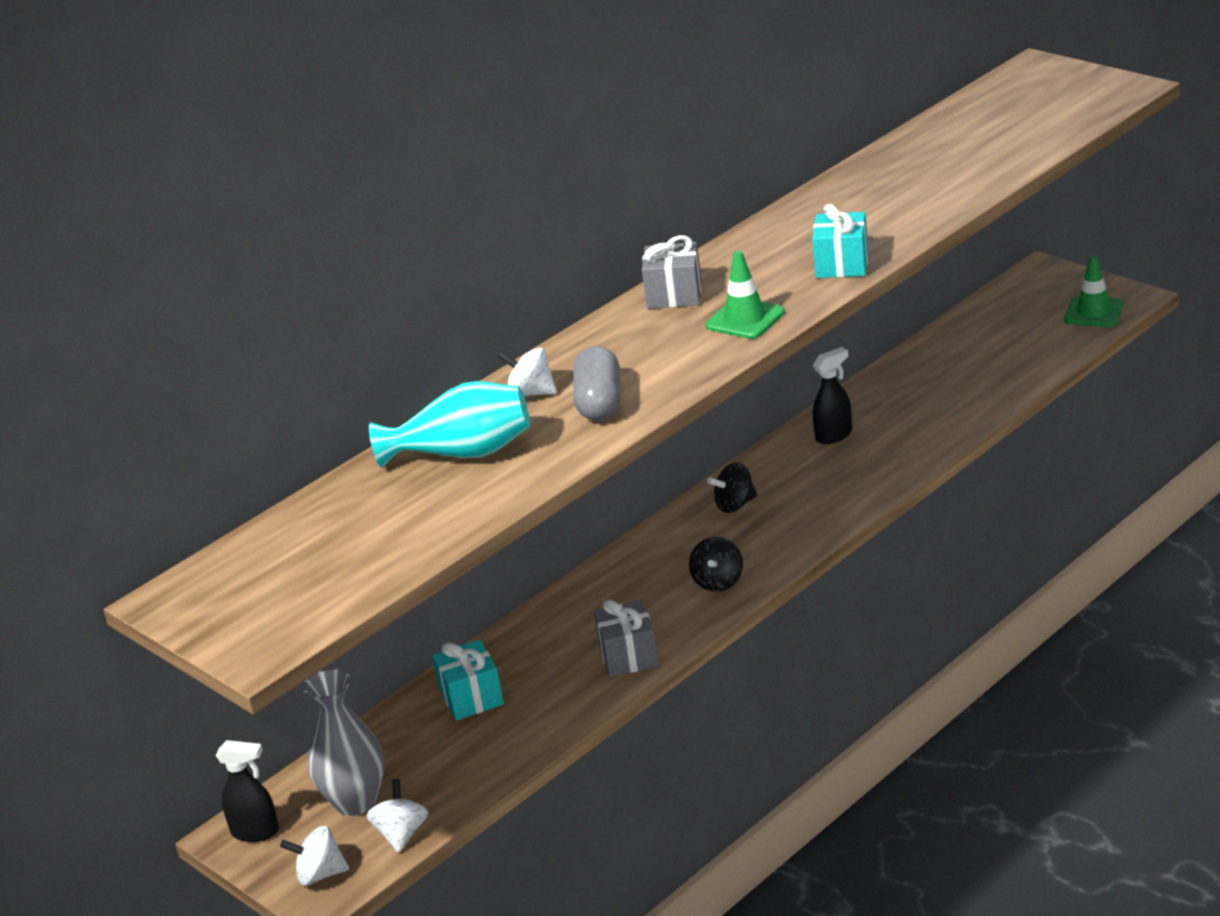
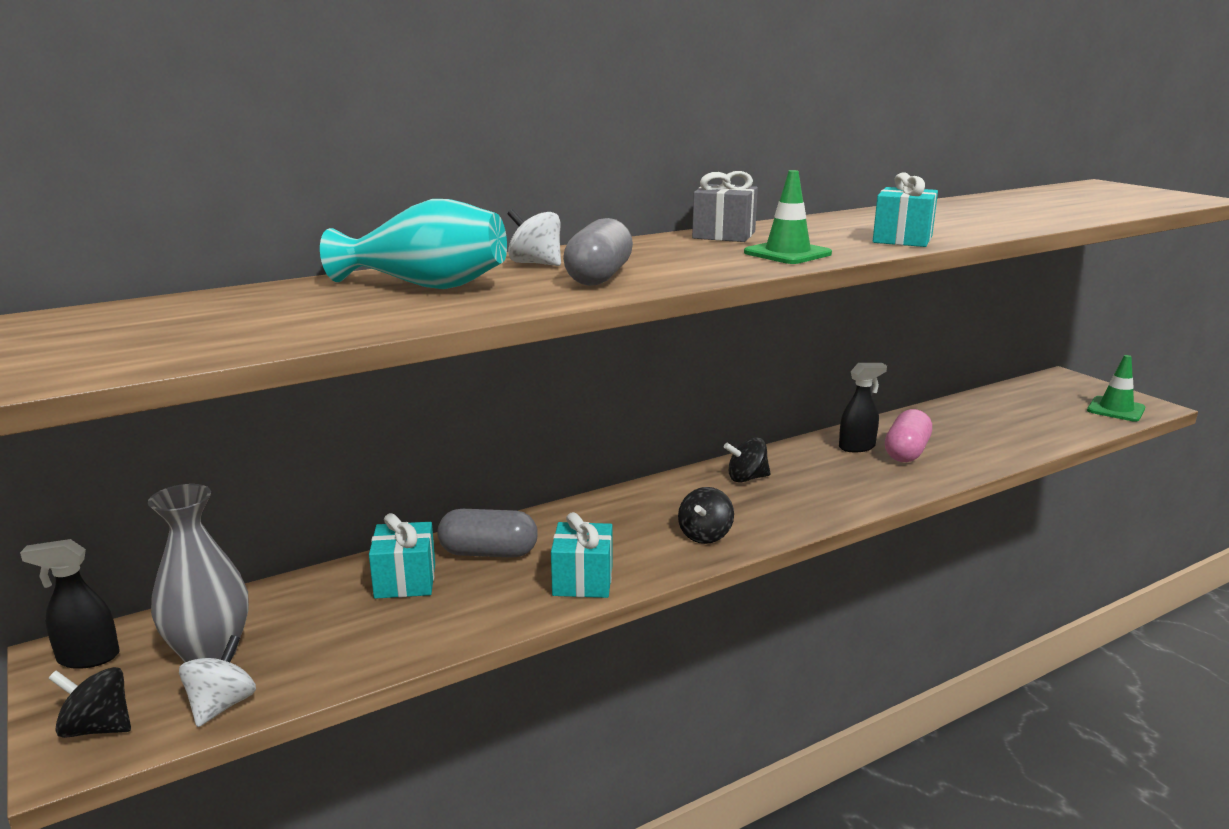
camera: 10 degrees right, 10 degrees down
(256, 832) = (88, 658): black spray bottle -> black spray bottle turned 150 degrees clockwise
(320, 874) = (98, 728): white spinning top -> black spinning top
(529, 652) = (488, 553): none -> grey capsule
(628, 656) = (583, 581): grey gift -> turquoise gift
(884, 430) = (906, 452): none -> pink capsule

